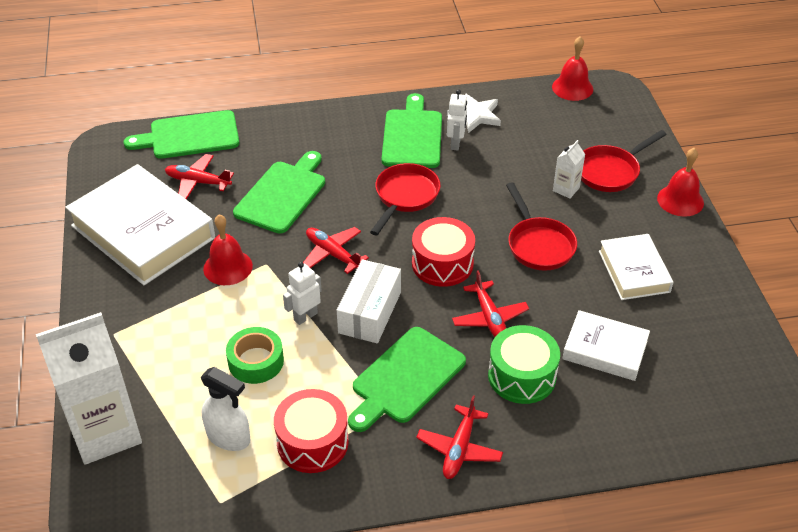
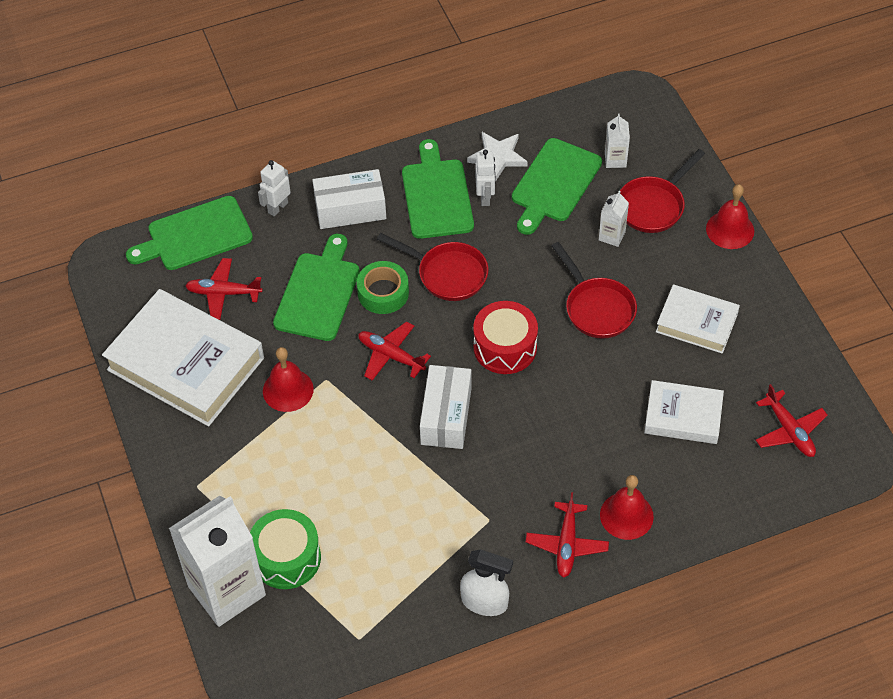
camera: 10 degrees left, 10 degrees up
(229, 437) = (347, 573): white spray bottle -> white spray bottle (485, 602)
(256, 361) = (348, 490): green tape -> green tape (383, 293)
(305, 316) = (383, 432): white robot -> white robot (277, 207)
(312, 442) = (428, 563): red drum -> none
(332, 136) = (350, 209): none -> white box
(405, 197) = (447, 274): red pan -> red pan turned 105 degrees clockwise
(405, 378) = (499, 481): green cutting board -> green cutting board (554, 184)
(489, 318) = (565, 401): red plane -> red plane (789, 430)
(522, 376) = (609, 458): green drum -> green drum (286, 558)
(572, 88) = (594, 102): red bell -> red bell (626, 515)
(582, 132) = (615, 160): none -> white carton
(634, 271) = (696, 323): white book -> white book turned 45 degrees counterclockwise

